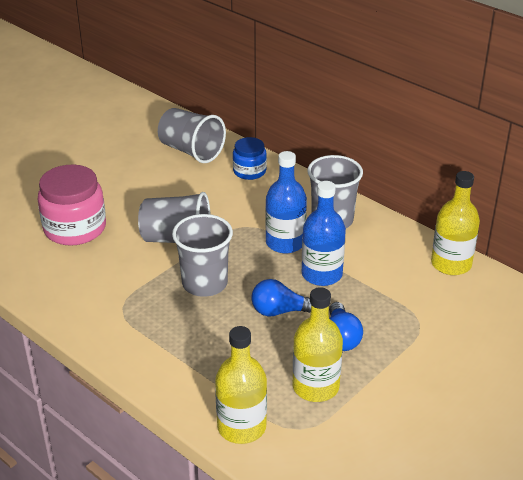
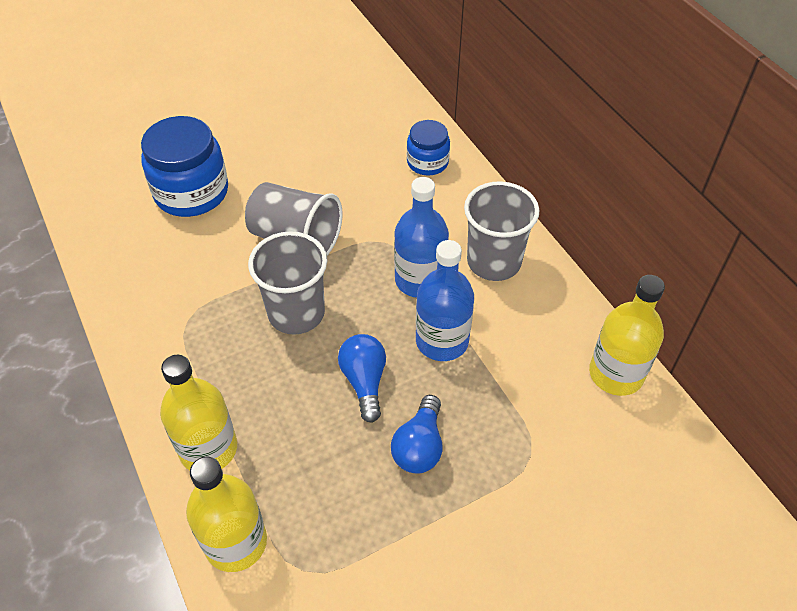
camera: 20 degrees right, 15 degrees up
(75, 228) = (191, 192): pink jar -> blue jar
(191, 151) = (373, 116): grey cup -> none
(280, 311) = (364, 381): blue light bulb -> blue light bulb turned 60 degrees clockwise
(315, 387) = (352, 512): yellow bottle -> yellow bottle (208, 449)

